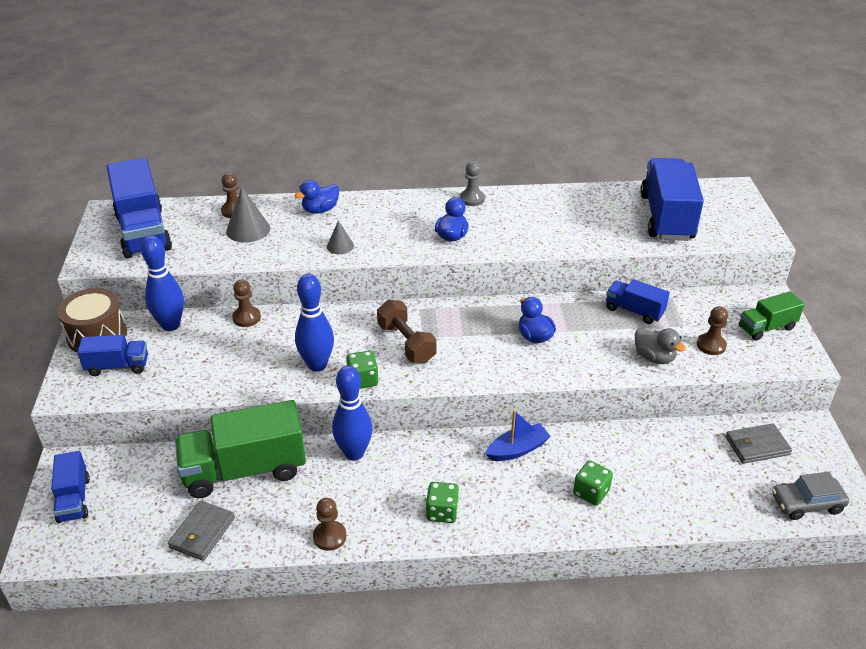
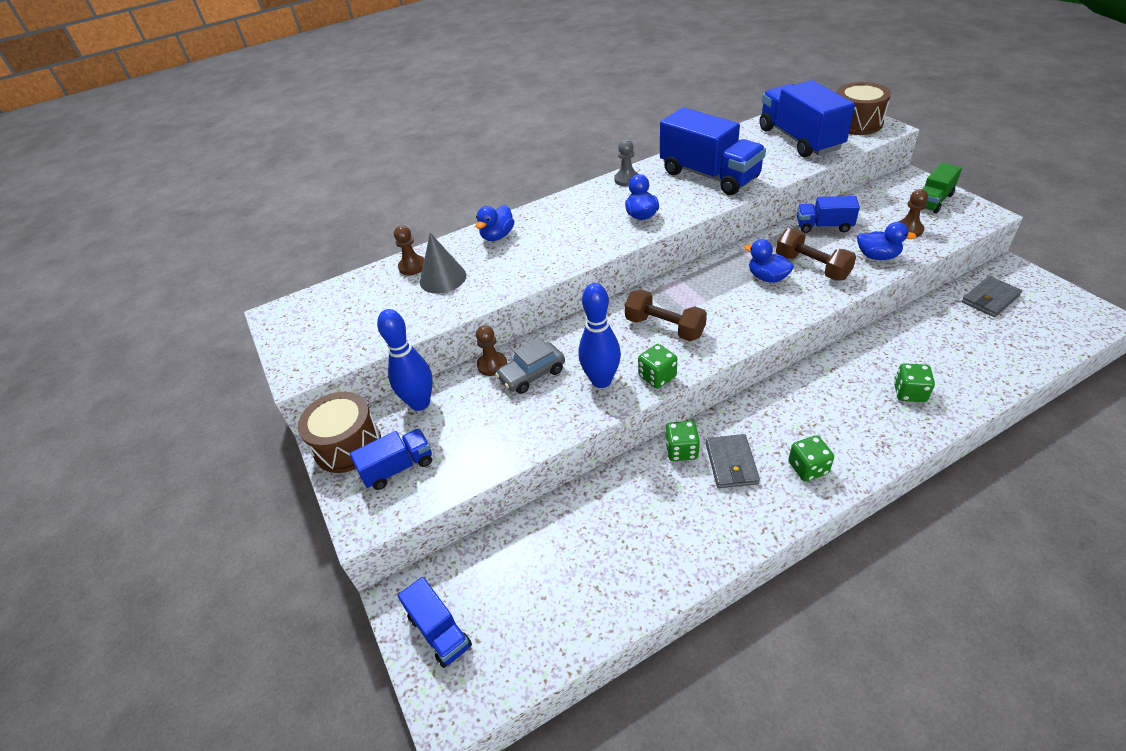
camera: 20 degrees left, 5 degrees up
(143, 232) = (333, 320): blue truck -> blue truck (709, 175)
(202, 533) = (606, 599): grey wallet -> grey wallet (731, 463)
(245, 470) = (593, 514): green truck -> none
(329, 536) = (731, 541): brown pawn -> none
(340, 246) = (548, 260): grey cone -> none
(354, 453) = (681, 450): blue bowling pin -> green dice
(517, 449) = (817, 383): blue boat -> none
(584, 343) = (812, 267): none -> brown dumbbell
(654, 357) = (877, 256): grey duck -> blue duck
(739, 221) = (856, 123): none -> brown drum
(807, 504) = (1069, 328): grey car -> grey car (532, 374)

